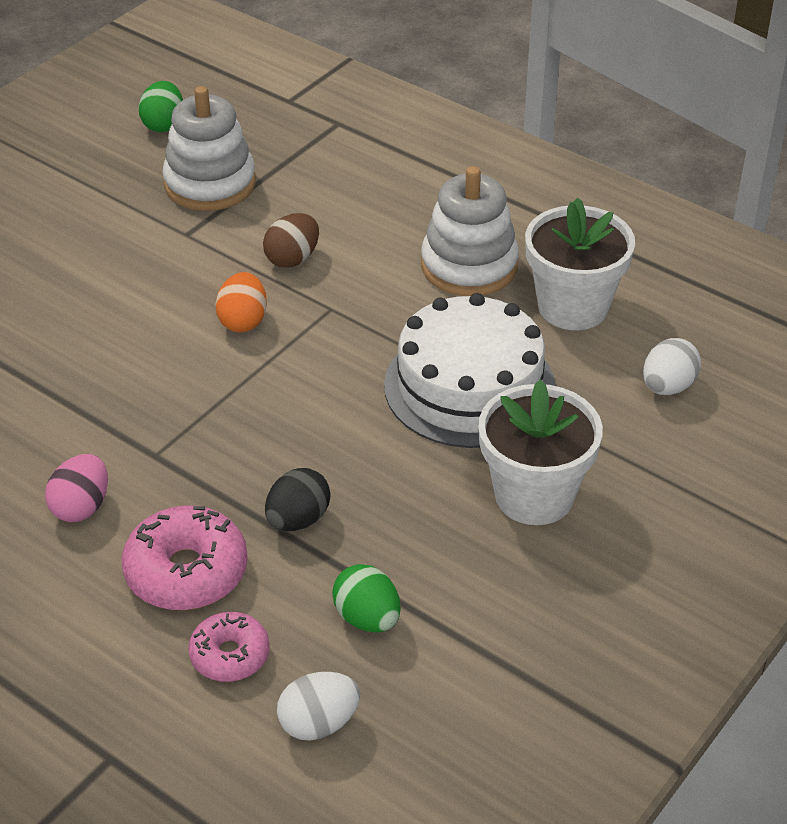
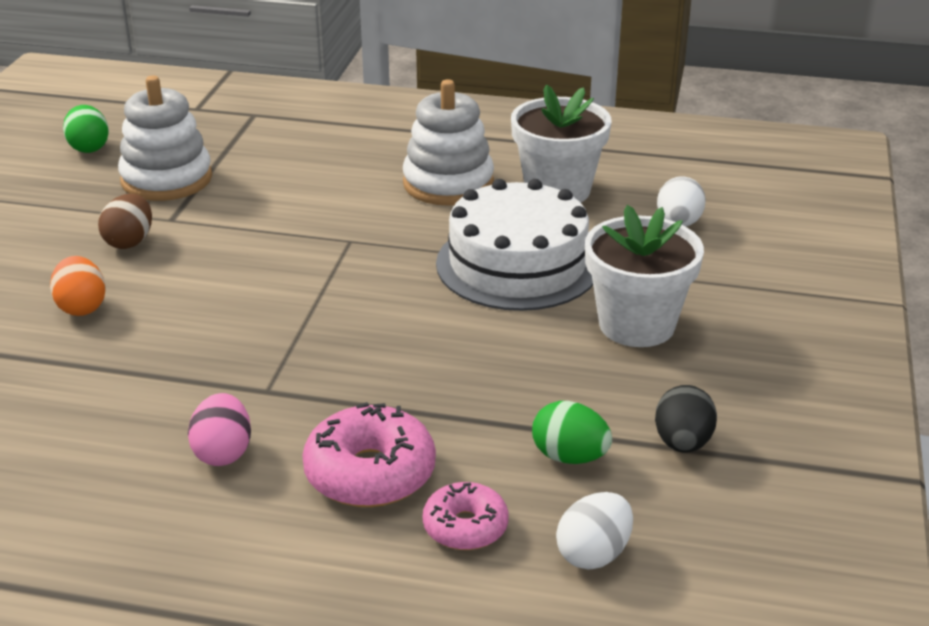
camera: 25 degrees left, 10 degrees down
(243, 321) = (275, 269): orange egg -> orange egg (81, 307)
(292, 259) = (286, 214): brown egg -> brown egg (129, 242)
(298, 519) = (445, 401): black egg -> black egg (682, 443)

